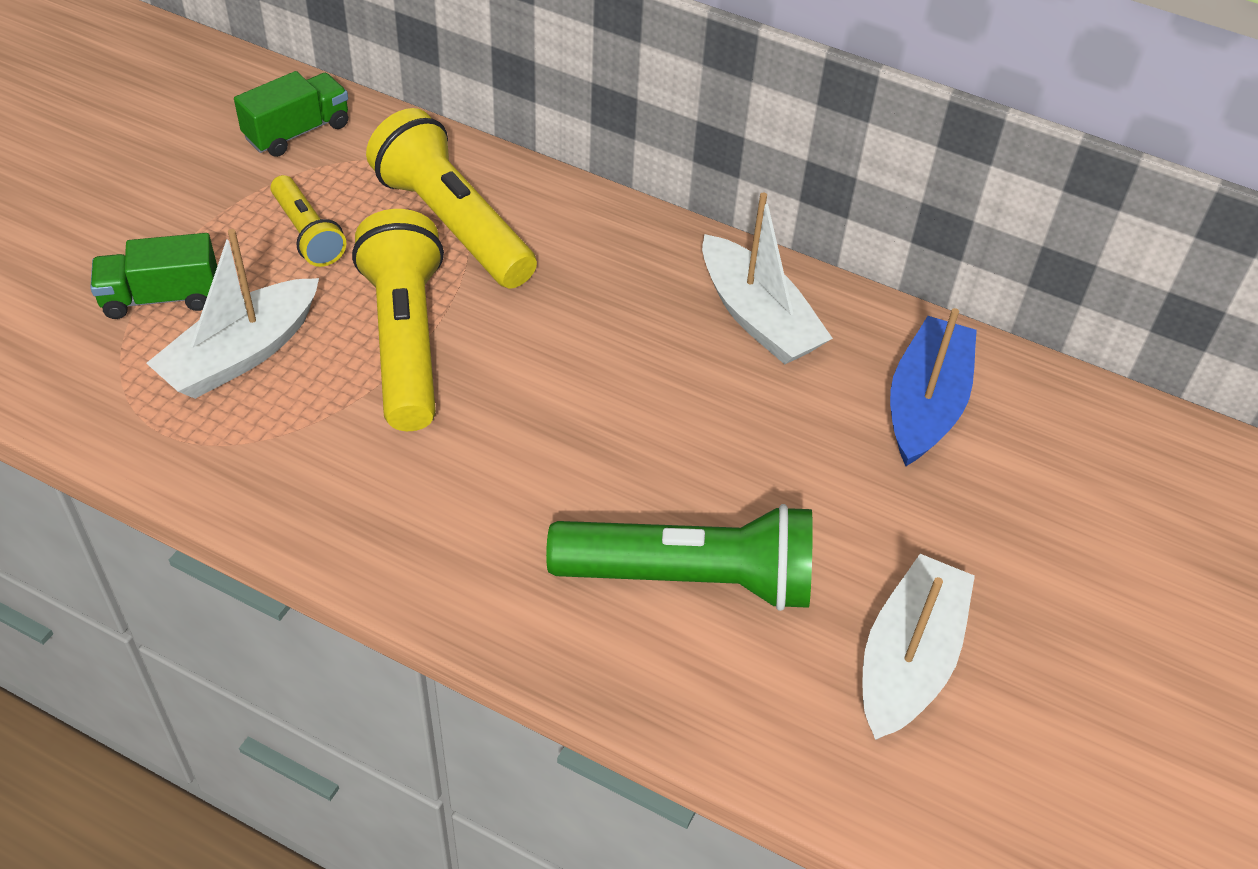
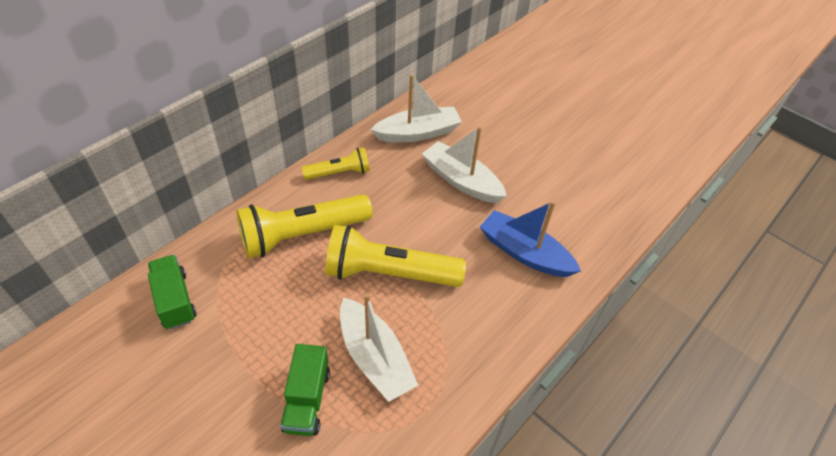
camera: 75 degrees left, 0 degrees up
(307, 234) = (280, 308): yellow flashlight -> yellow flashlight (339, 173)
(690, 578) = (567, 194): green flashlight -> none
(908, 660) = (614, 141): white boat -> white boat (461, 181)
(925, 404) = (485, 97): blue boat -> blue boat (524, 253)

